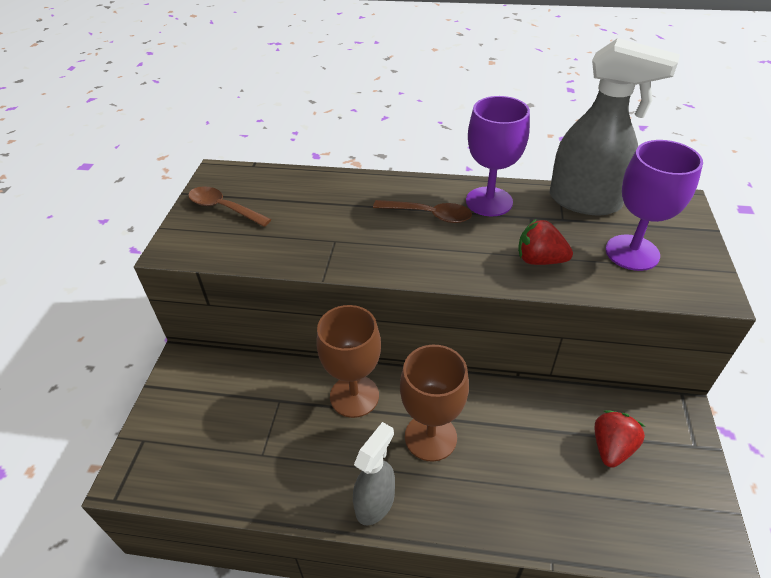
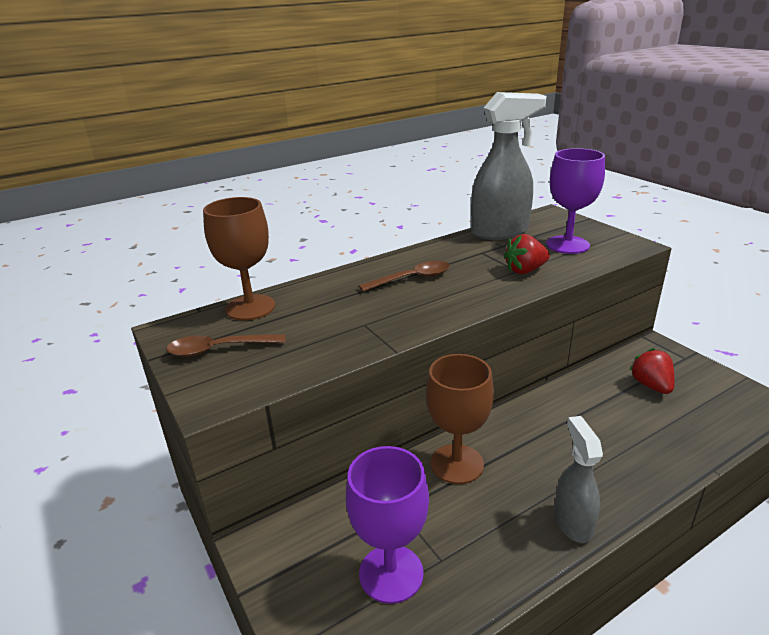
camera: 40 degrees left, 15 degrees down
(430, 437) = (547, 452): brown goblet -> brown goblet (250, 307)
(489, 201) = (441, 255): purple goblet -> purple goblet (391, 573)

